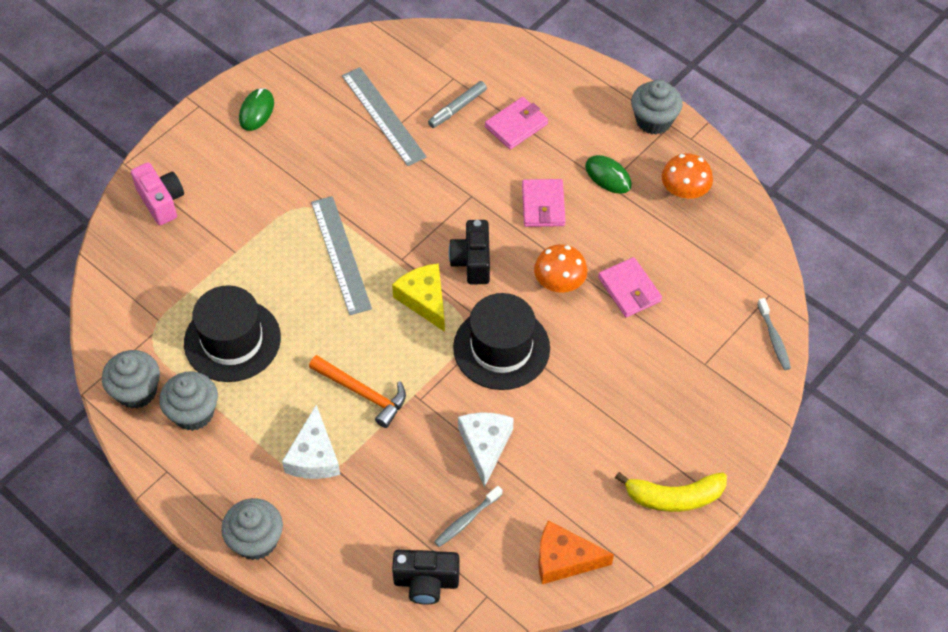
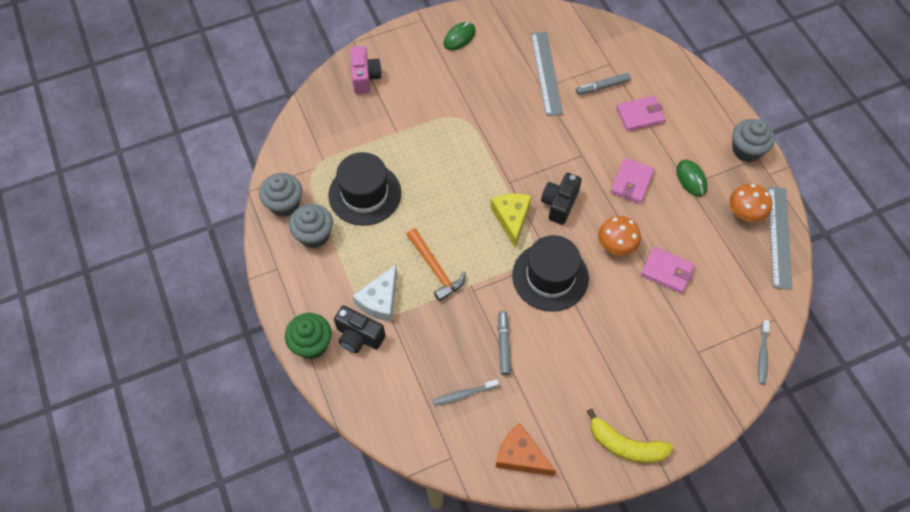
camera: 25 degrees right, 5 degrees up
(256, 540) = (312, 344): grey cupcake -> green cupcake
(341, 254) = (468, 162): grey ruler -> grey ruler (779, 237)
(426, 582) = (413, 427): black camera -> black camera (359, 336)
(485, 446) = (503, 345): white cheese -> grey marker
(629, 289) = (667, 271): pink wallet -> pink wallet turned 60 degrees counterclockwise

